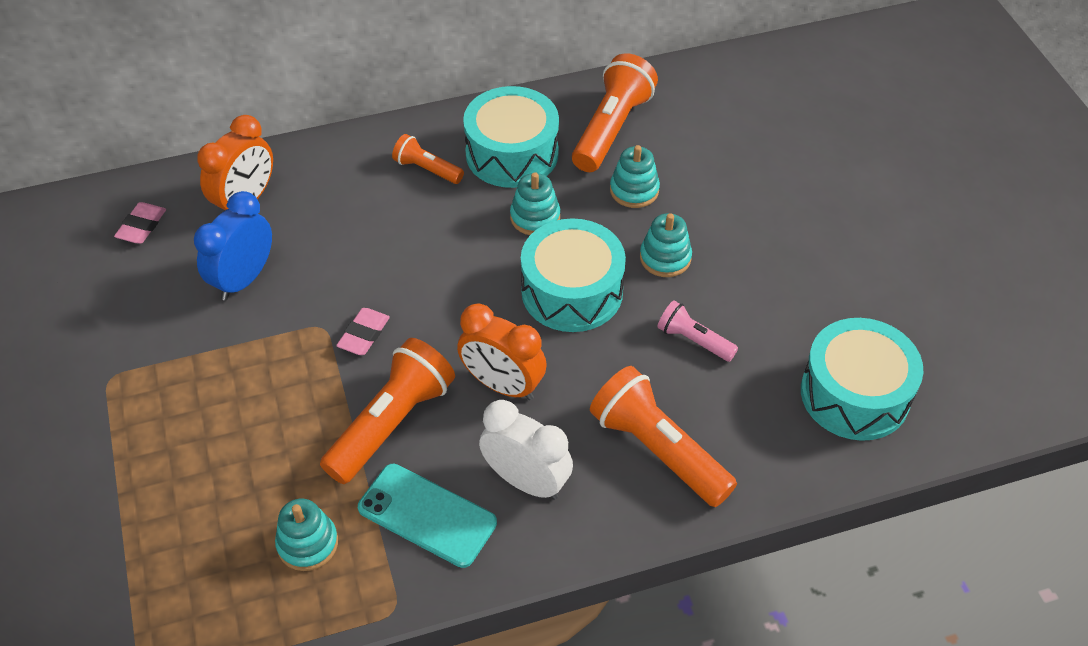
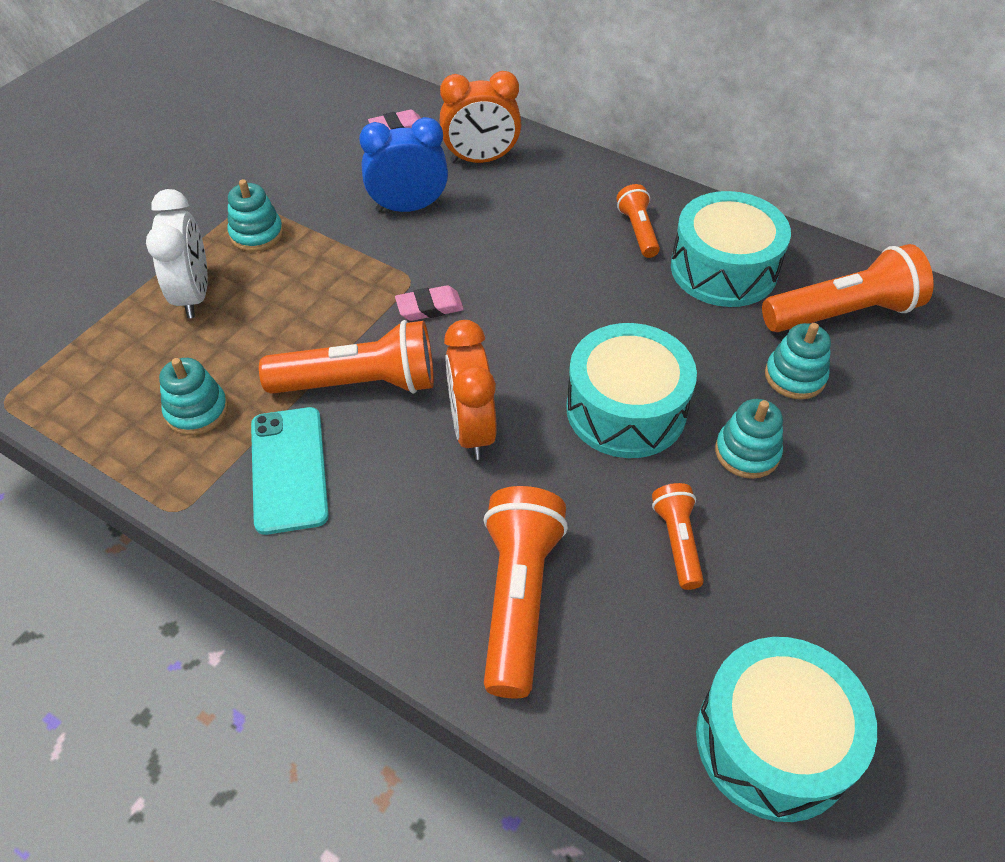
camera: 50 degrees right, 0 degrees up
(526, 481) = (386, 516): white clock -> white clock (194, 295)
(535, 217) = (675, 329): turquoise stacking toy -> turquoise stacking toy (256, 234)
(693, 340) = (677, 541): pink flashlight -> orange flashlight

